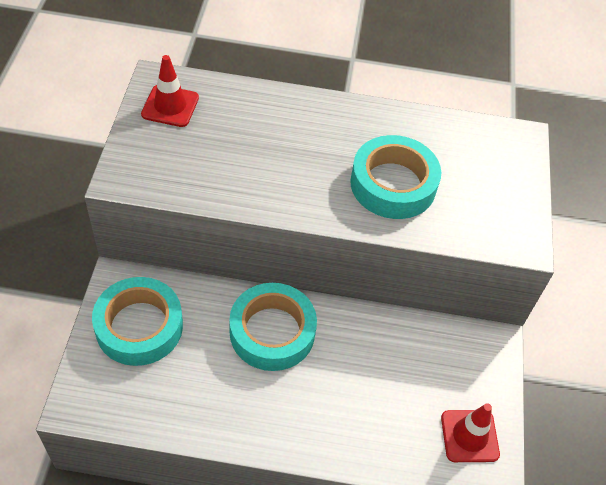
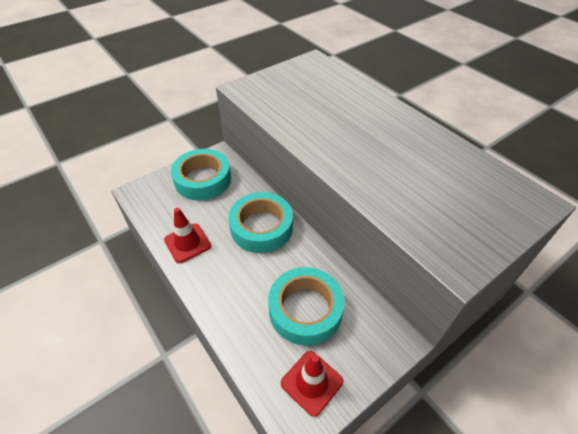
camera: 50 degrees right, 5 degrees down
(170, 106) = (305, 72): red traffic cone -> red traffic cone (187, 243)
(393, 184) = (394, 172): turquoise tape -> turquoise tape (305, 310)

